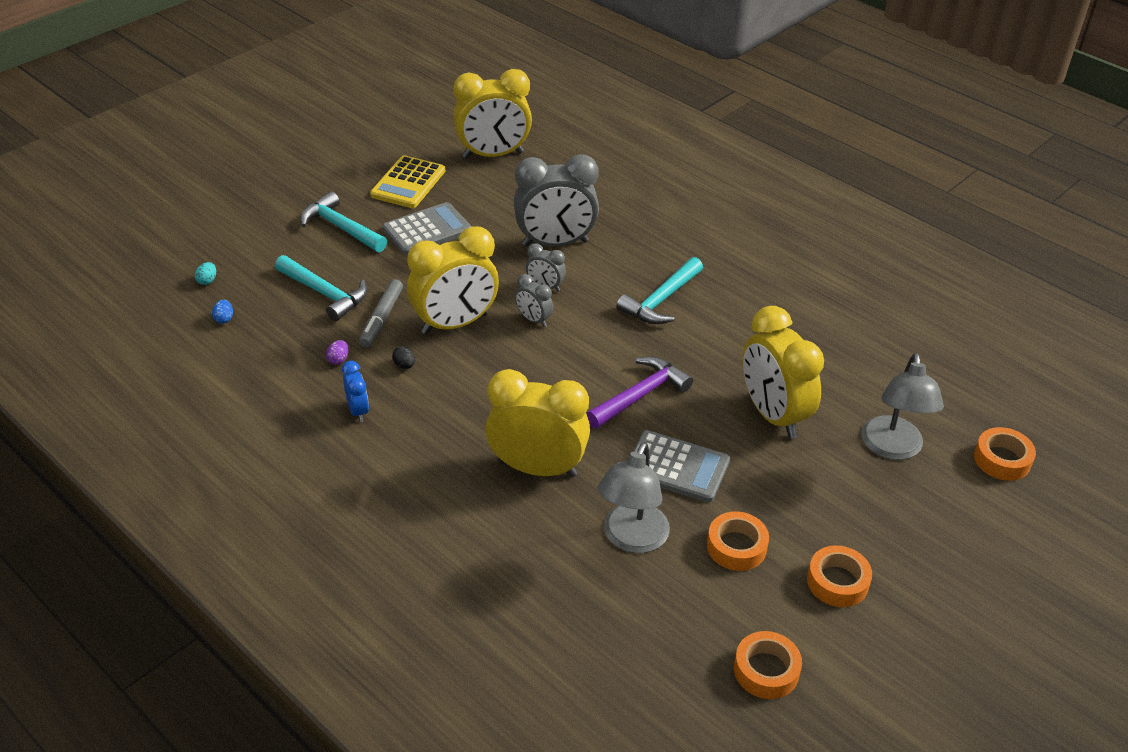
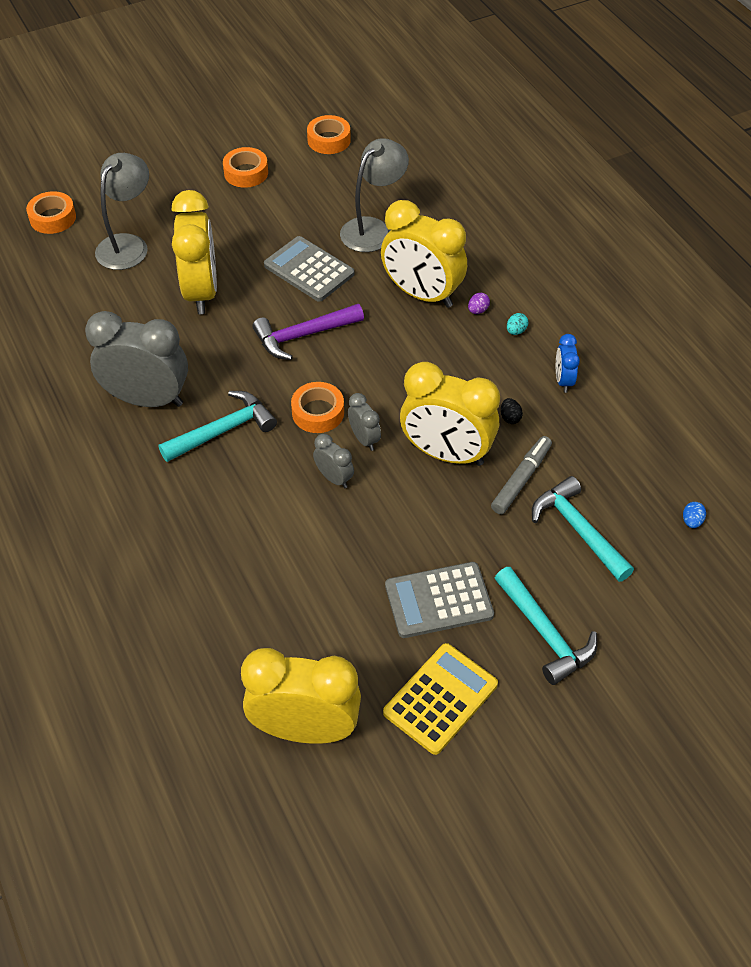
camera: 160 degrees left, 10 degrees up
(207, 281) = (713, 584): turquoise egg -> turquoise egg (516, 331)
(338, 360) = (574, 440): purple egg -> purple egg (478, 310)
(455, 324) = (446, 454): yellow clock -> yellow clock turned 150 degrees counterclockwise
(555, 243) = (295, 538): grey clock -> grey clock (147, 399)
(736, 547) = (300, 207): orange tape -> orange tape (318, 412)

